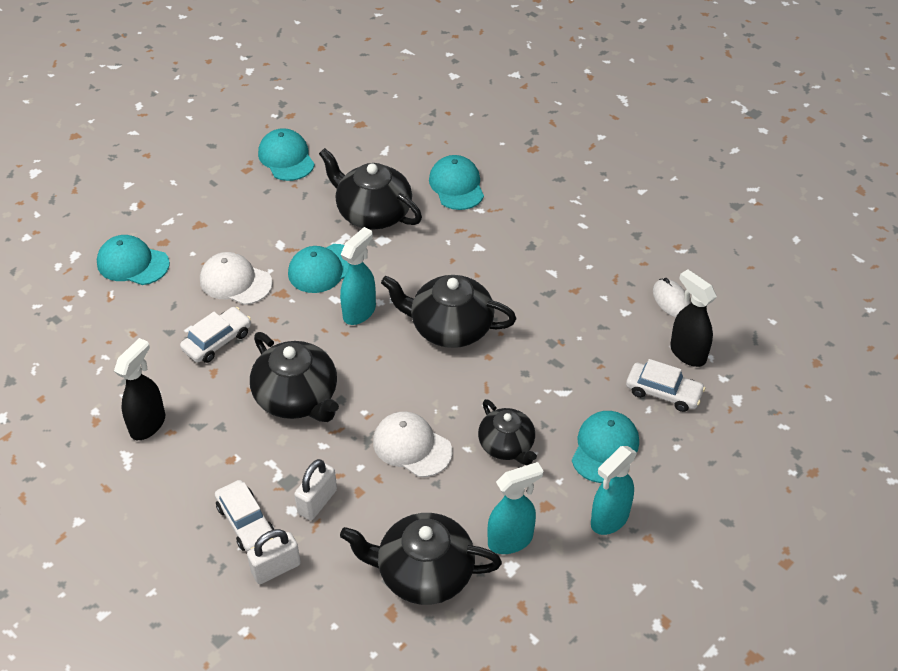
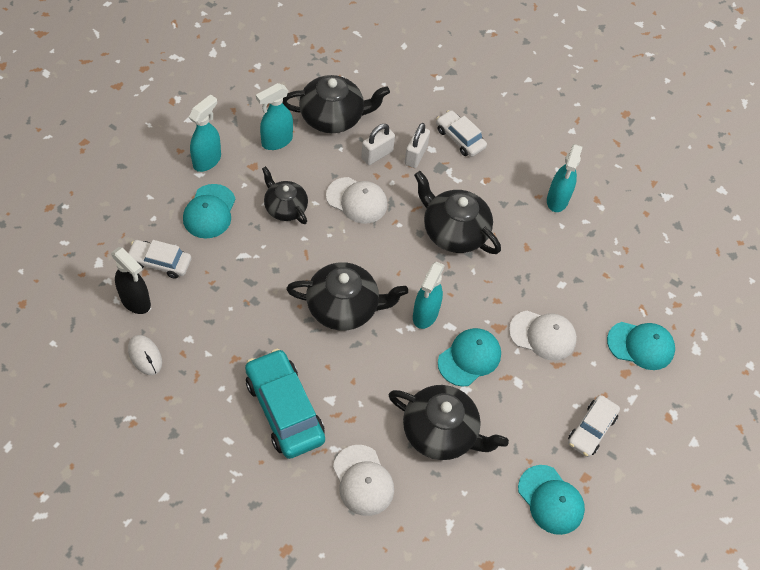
camera: 165 degrees right, 10 degrees up
(148, 424) = (557, 200): black spray bottle -> turquoise spray bottle
(217, 341) = (534, 274): white car -> white car (591, 429)
(276, 568) = (430, 112): white padlock -> white padlock (377, 155)
(456, 185) = (363, 480): turquoise cap -> white cap
(525, 243) = (284, 409): none -> turquoise car

